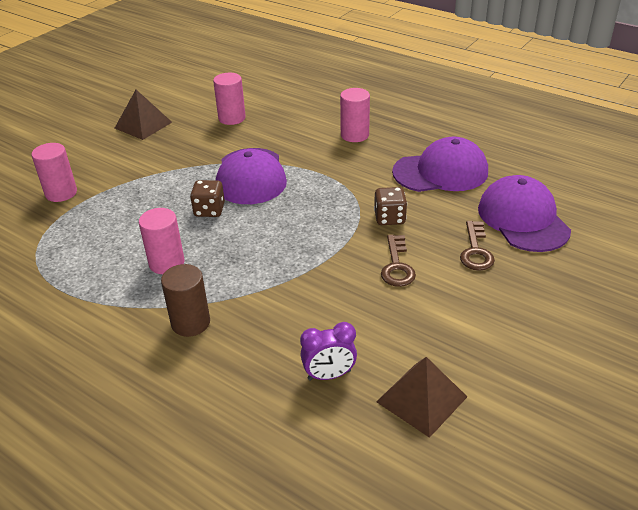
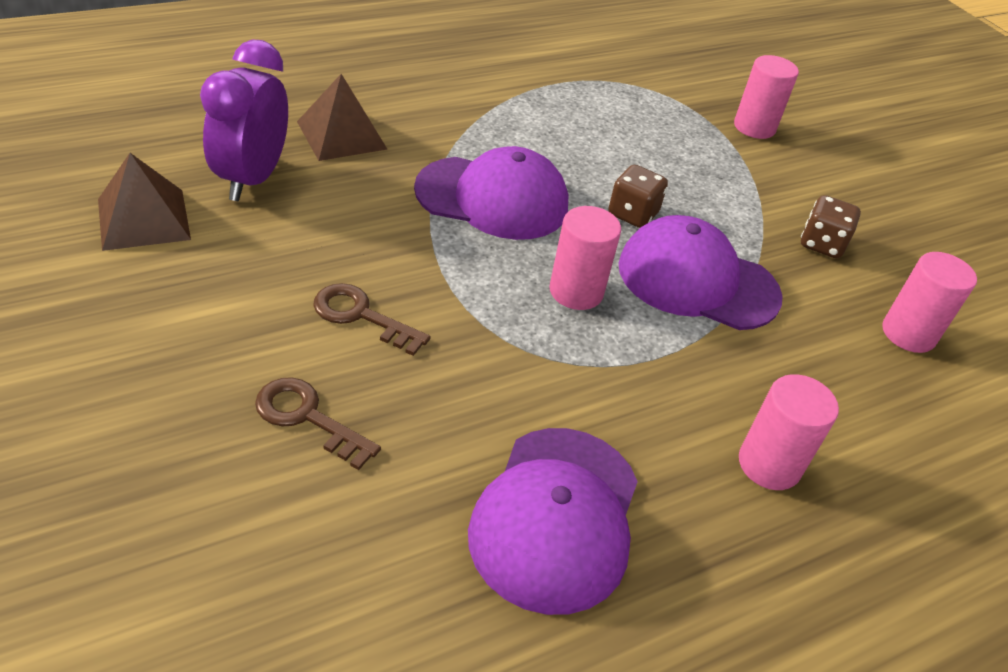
camera: 110 degrees right, 5 degrees up
(143, 125) = (919, 237): brown pyramid -> brown pyramid (341, 135)
(166, 263) = (545, 150): pink cylinder -> pink cylinder (576, 291)
(190, 323) = (427, 132): brown cylinder -> none
(329, 375) = (252, 179): purple clock -> purple clock, size x1.64
(389, 218) = (473, 368): brown dice -> brown dice (821, 244)
(523, 219) = (320, 541): purple cap -> purple cap (492, 198)

